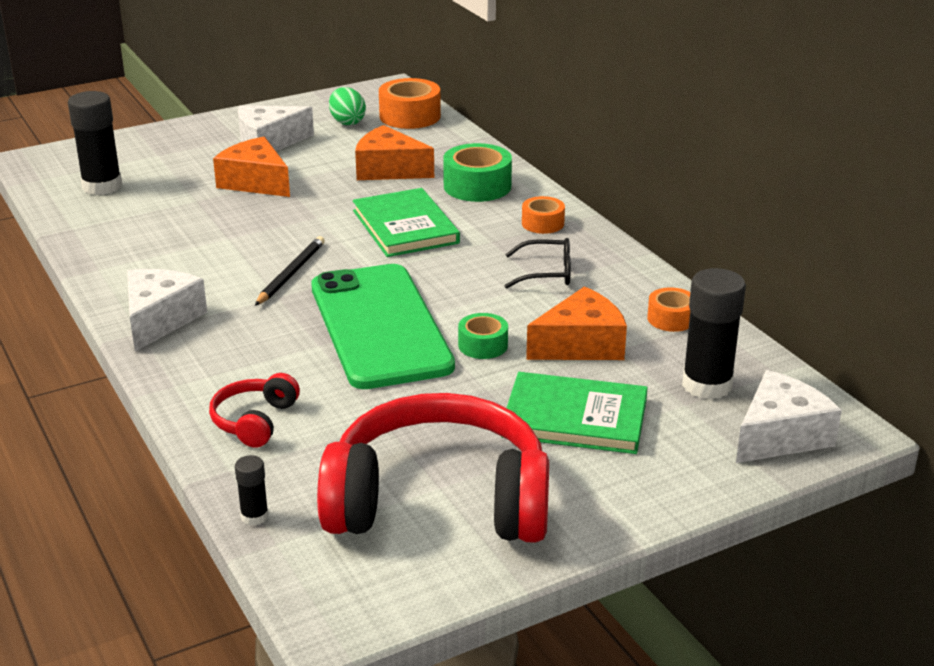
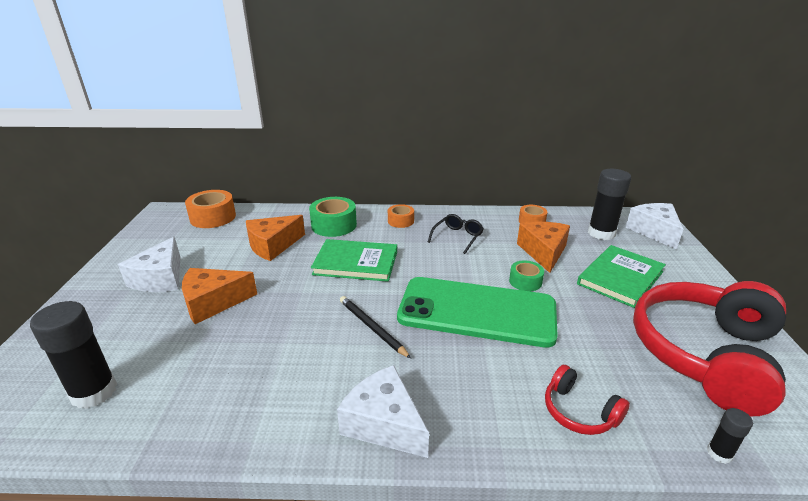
camera: 60 degrees left, 0 degrees up
(347, 122) = (183, 239): green egg -> none

